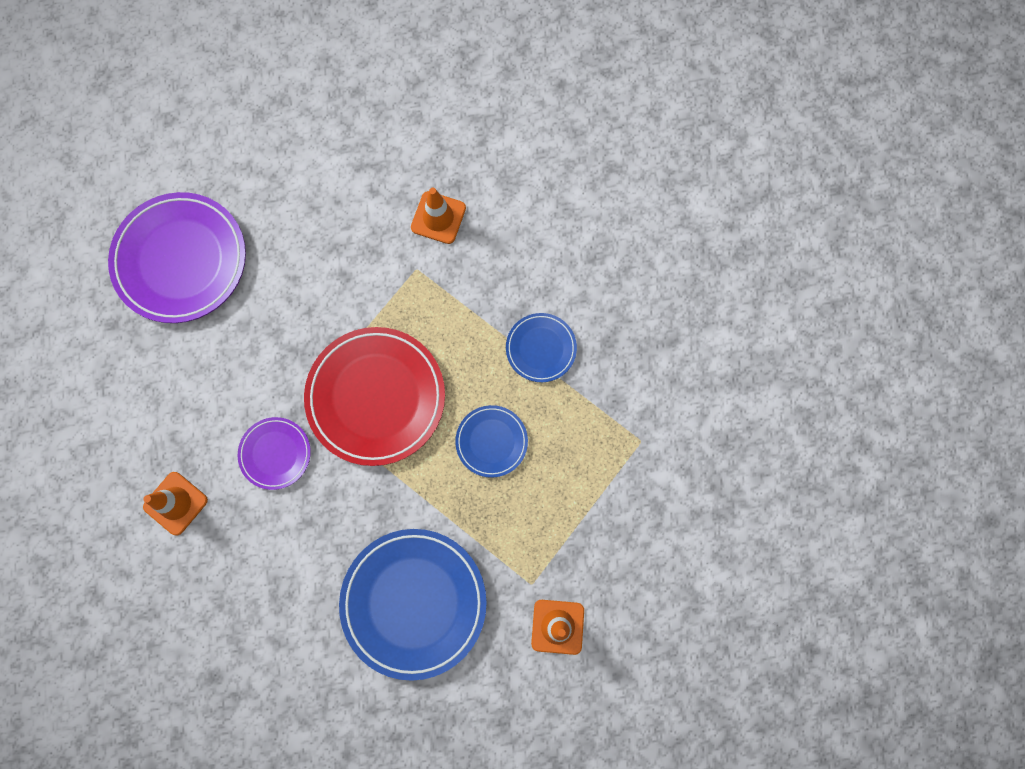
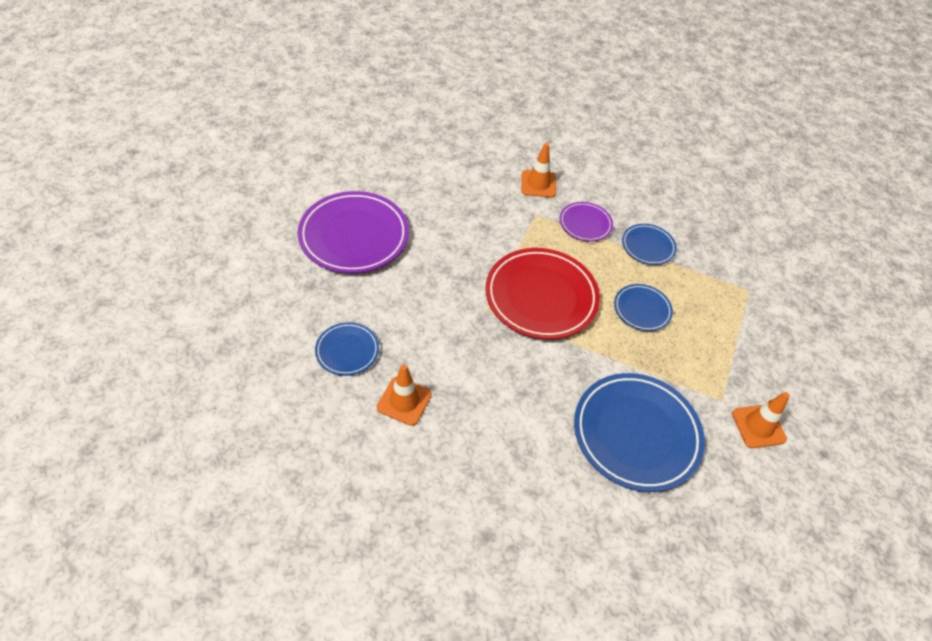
camera: 20 degrees left, 25 degrees down
(132, 425) = (347, 351): none -> blue plate
(275, 453) = (476, 349): purple plate -> purple plate (585, 224)

